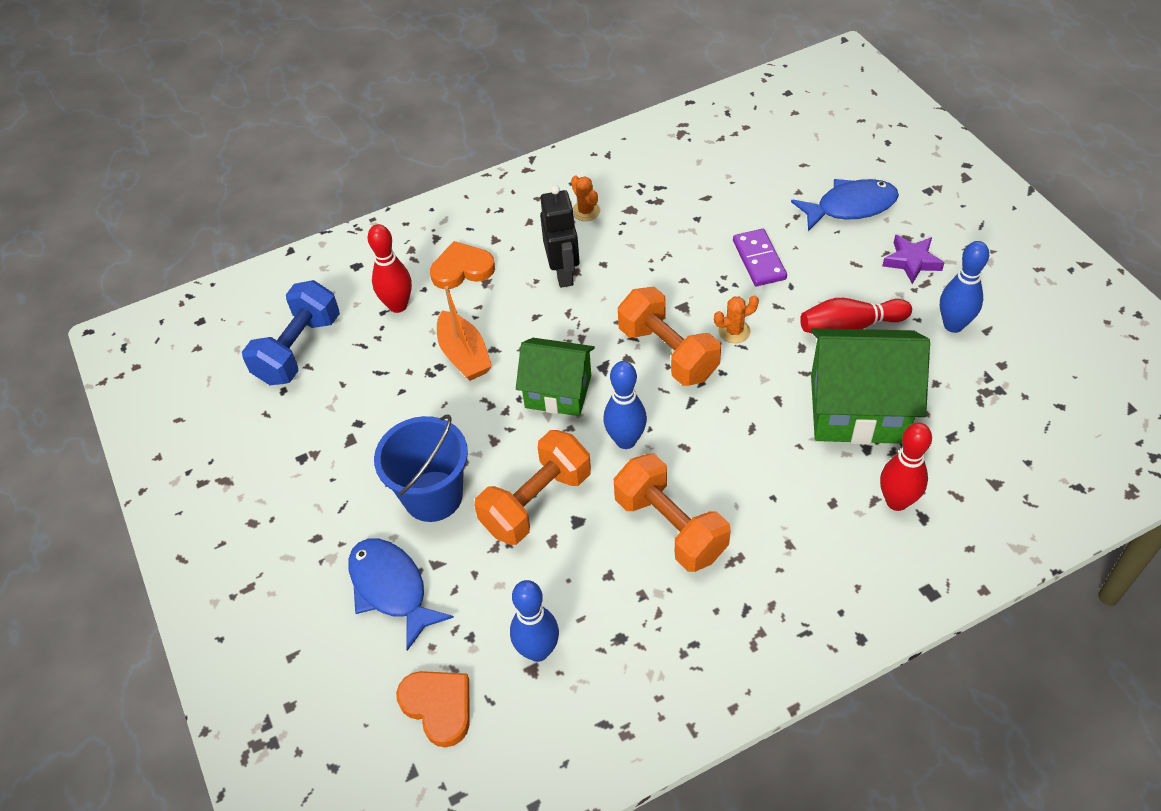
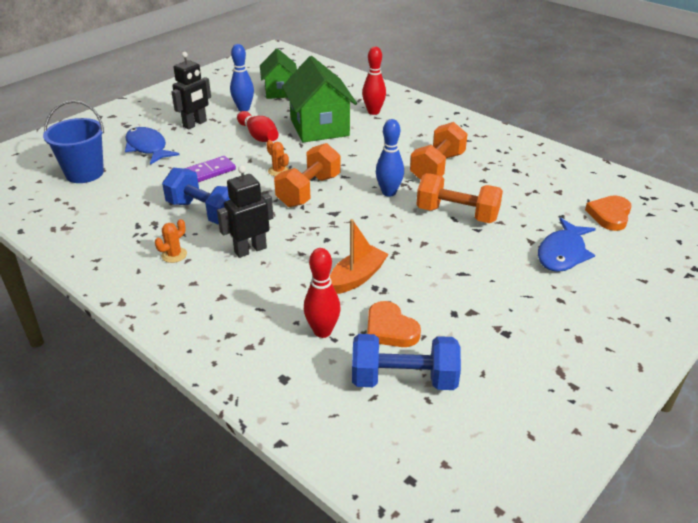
camera: 115 degrees left, 15 degrees down
(433, 496) = (486, 256): blue bucket -> blue bucket (84, 173)
(462, 269) = (264, 305): orange heart -> orange heart (390, 329)
(538, 651) = (547, 192): blue bowling pin -> none
(558, 391) = (366, 226): green house -> green house (280, 91)
(660, 244) = (204, 212): none -> blue dumbbell
(911, 261) = (195, 124): purple star -> black robot

